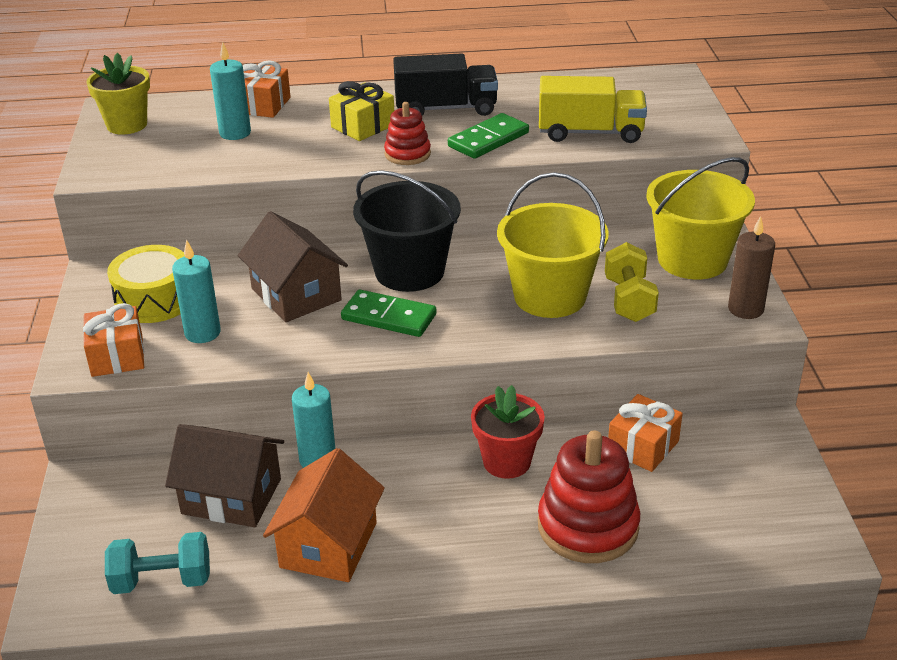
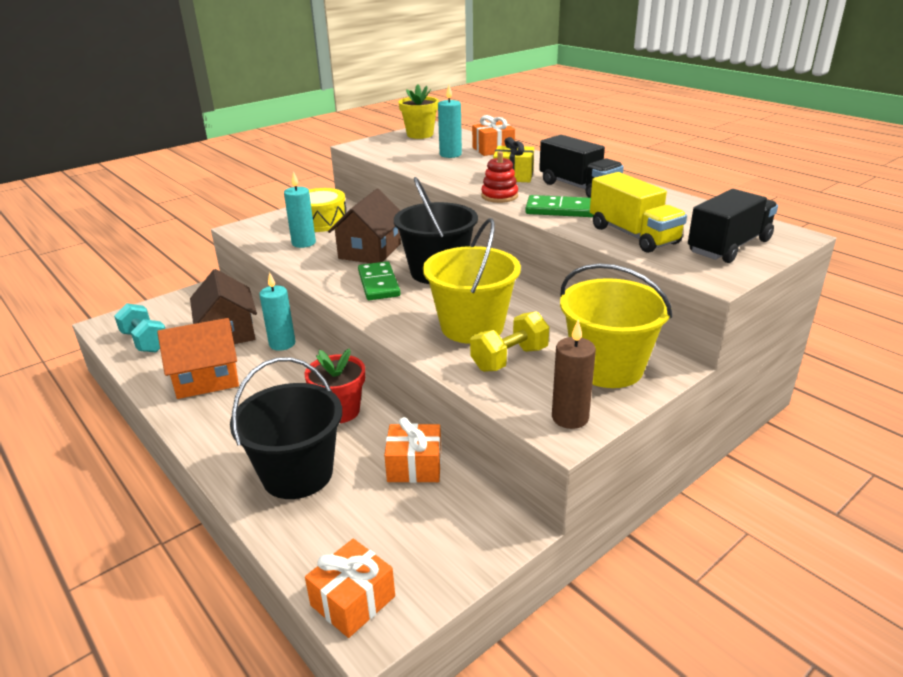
camera: 55 degrees right, 5 degrees down
(117, 356) = (261, 233): orange gift -> orange gift (353, 601)
(588, 526) = (297, 474): red stacking toy -> black bucket
(663, 107) = (729, 246): none -> black truck

